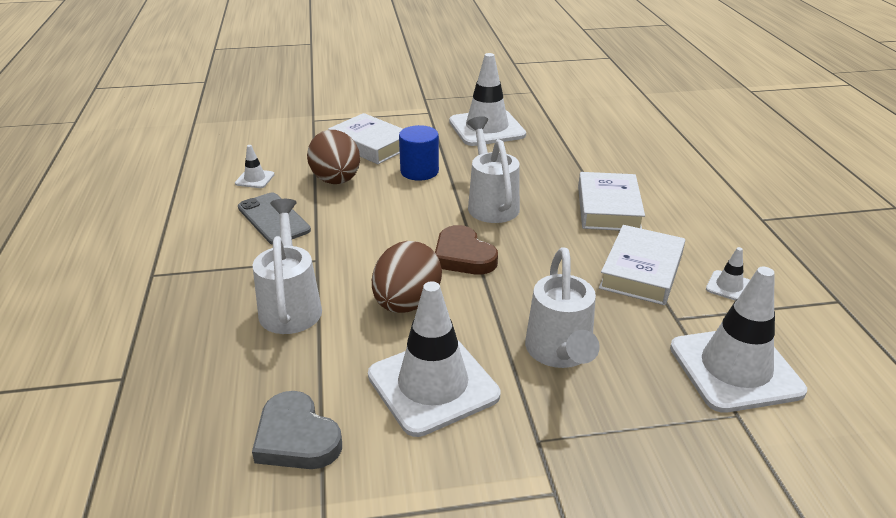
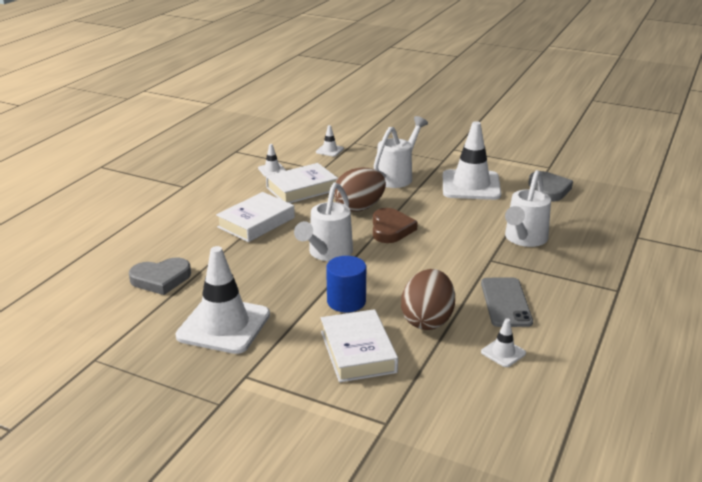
camera: 145 degrees left, 5 degrees down
(407, 303) = (452, 218): brown egg -> brown egg (359, 208)
(586, 137) = (161, 279): none -> grey heart
(735, 369) = (329, 150): white traffic cone -> white traffic cone, size x0.44

